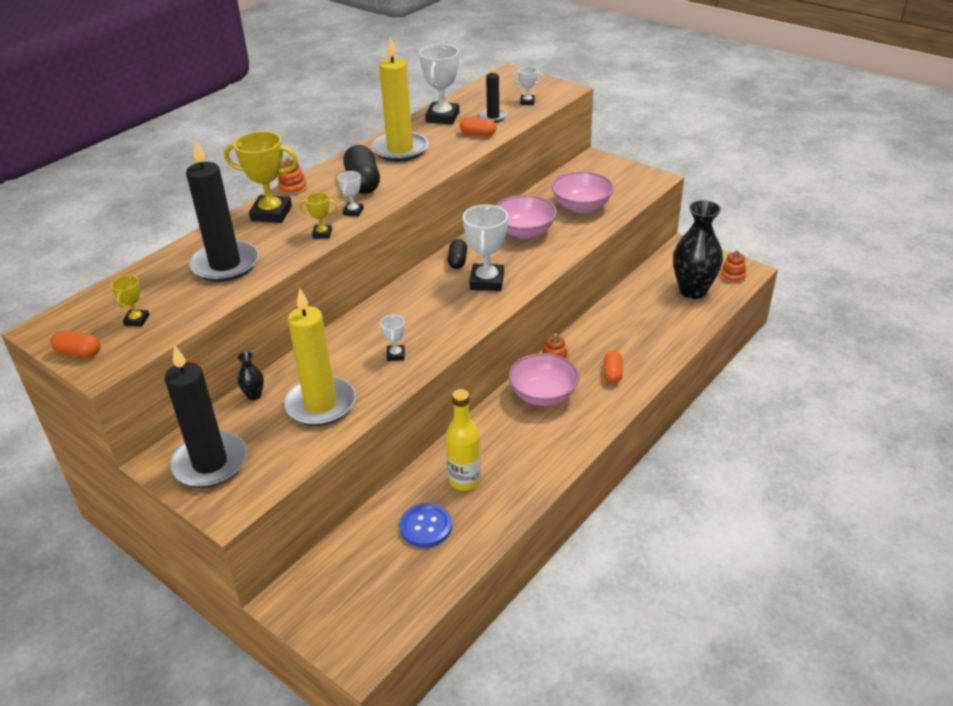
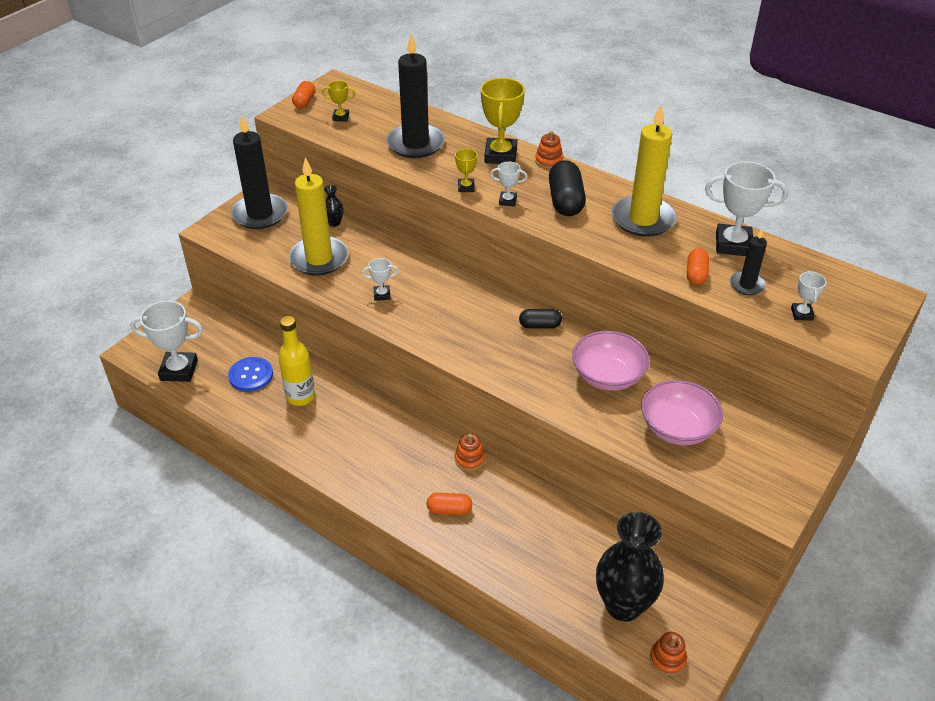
camera: 85 degrees right, 5 degrees up
(363, 183) = (565, 201): black capsule -> black capsule turned 75 degrees counterclockwise
(487, 281) = (503, 349): white trophy -> white trophy (179, 370)
(543, 395) = (414, 450): pink bowl -> none

